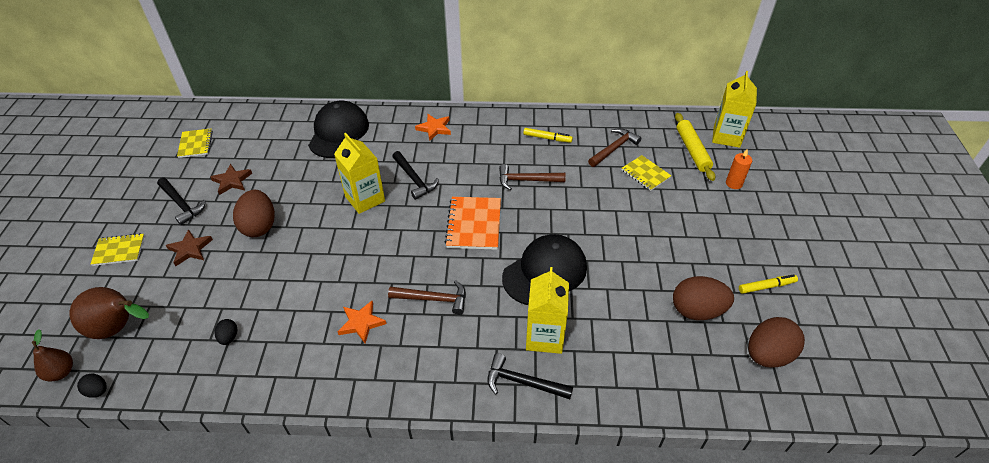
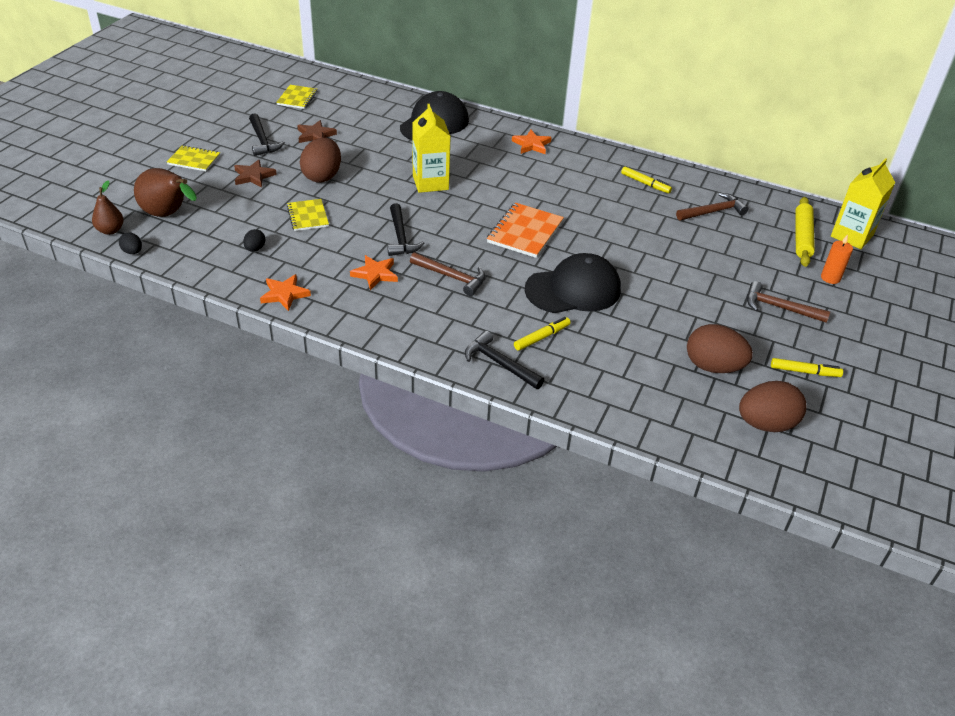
camera: 20 degrees right, 5 degrees down
(283, 382) = (284, 294): none -> orange star
(414, 179) = (487, 180): black hammer -> black hammer (400, 237)
(526, 180) = (601, 212): brown hammer -> brown hammer (779, 308)
(544, 336) = (542, 337): yellow carton -> yellow marker
(645, 174) = (734, 242): yellow notebook -> yellow notebook (308, 216)

